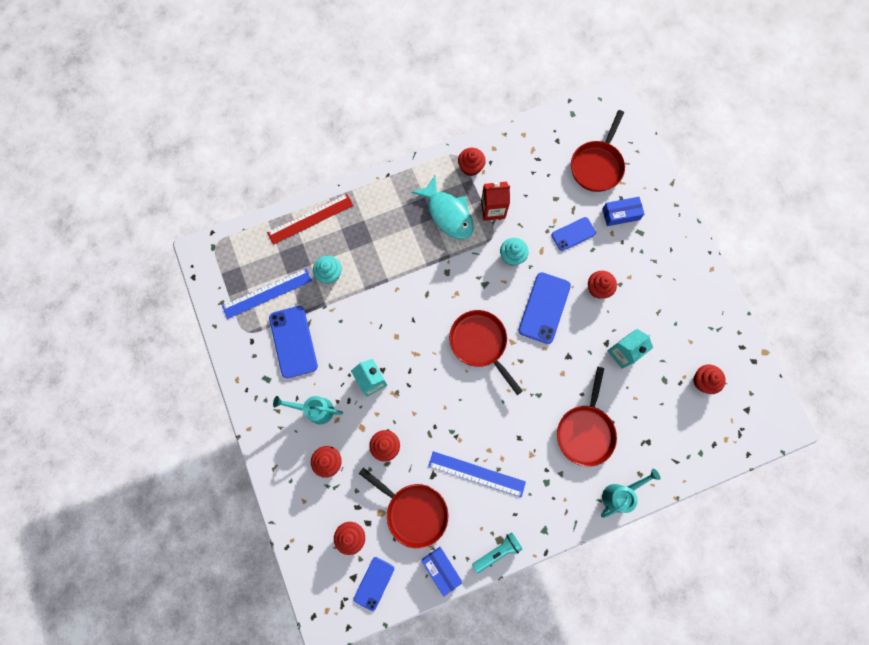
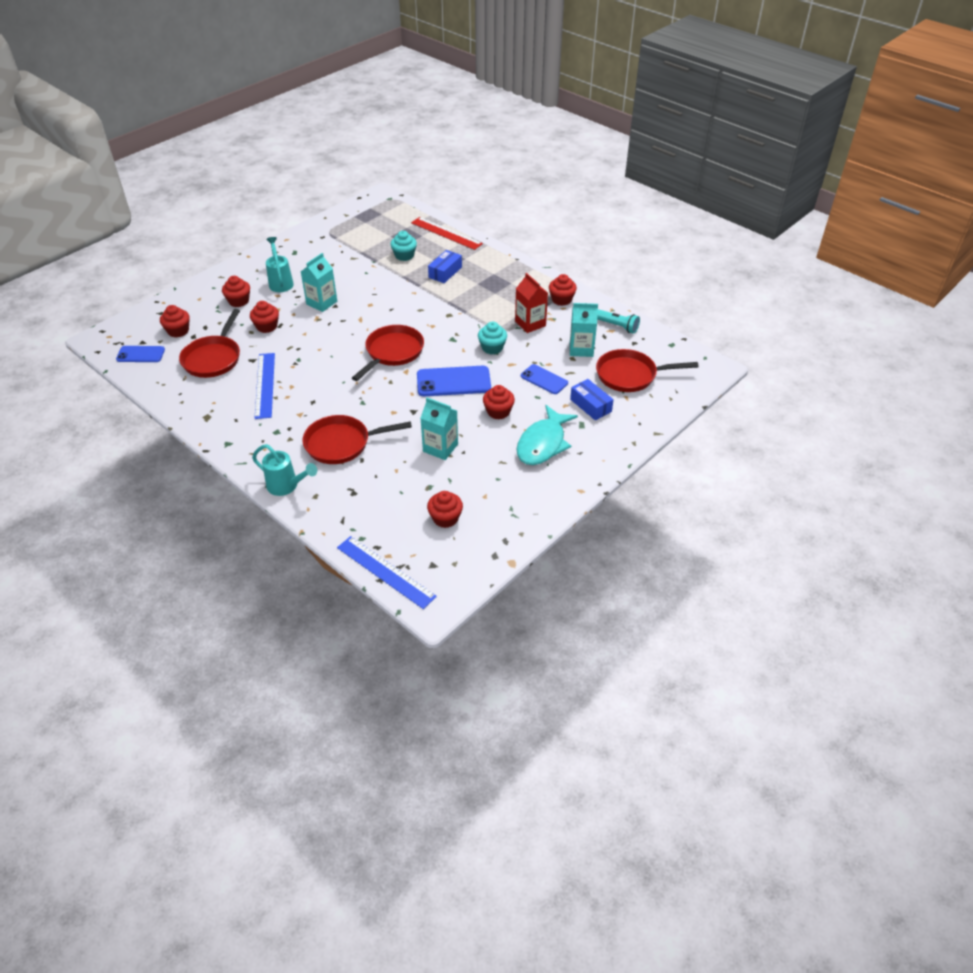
camera: 65 degrees right, 30 degrees down
(267, 293) = (367, 232): blue ruler -> blue ruler (385, 571)
(293, 342) = (333, 255): blue phone -> none
(441, 569) = (166, 389): blue box -> blue box (445, 272)
(448, 214) = (505, 300): turquoise fish -> turquoise fish (543, 443)
(497, 551) = (195, 418): turquoise flashlight -> turquoise flashlight (616, 326)
(547, 185) = (581, 349): none -> turquoise carton

